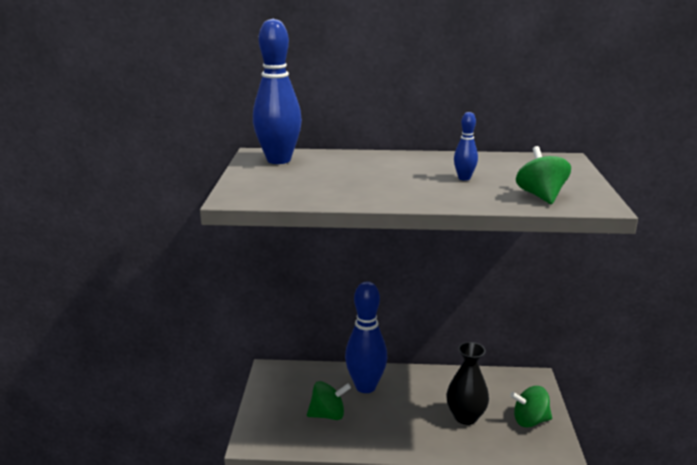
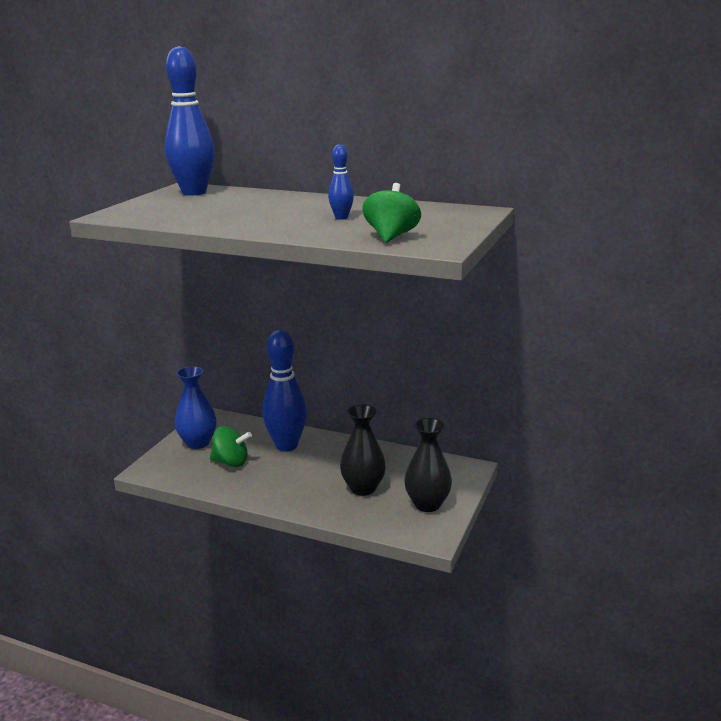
camera: 20 degrees right, 0 degrees up
(280, 400) = (198, 443): none -> blue vase
(530, 421) = (427, 504): green spinning top -> black vase

